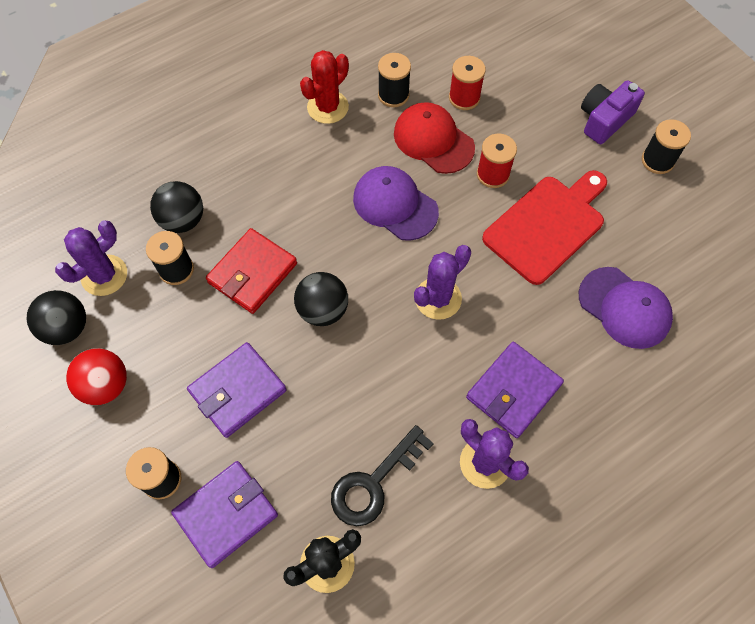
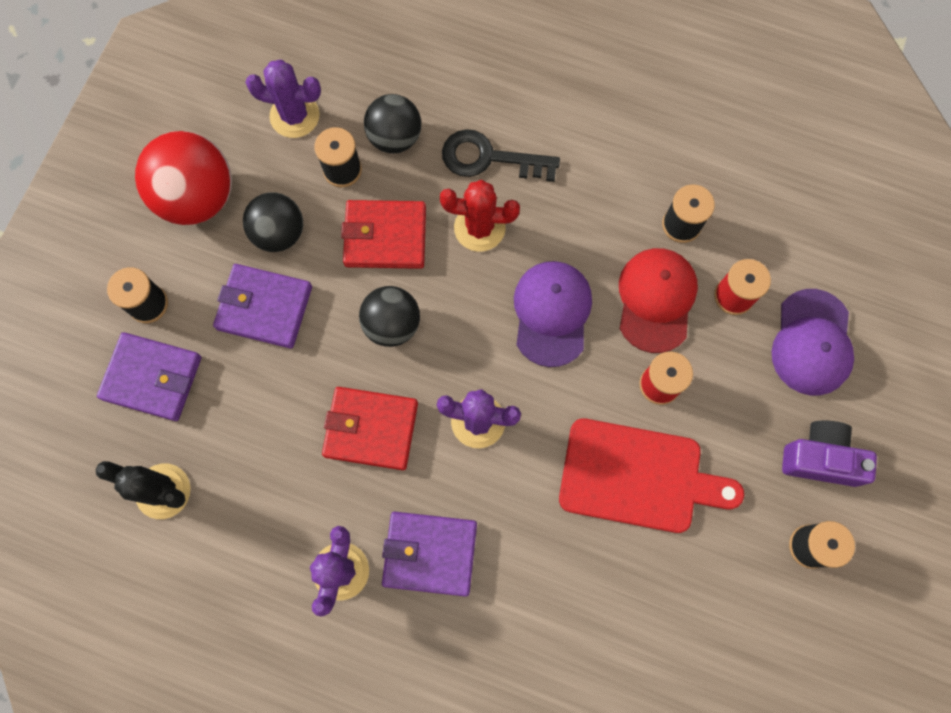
camera: 55 degrees right, 10 degrees up
(67, 328) = (226, 125): black ball -> black ball (279, 233)
(106, 385) = (198, 197): red ball -> red ball, size x1.55
(327, 107) = (616, 173): red cactus -> red cactus (479, 228)
(374, 482) = (258, 483): black key -> black key (489, 158)
(391, 374) = (371, 429): none -> red wallet
(624, 308) = (597, 611): purple cap -> purple cap (812, 343)

